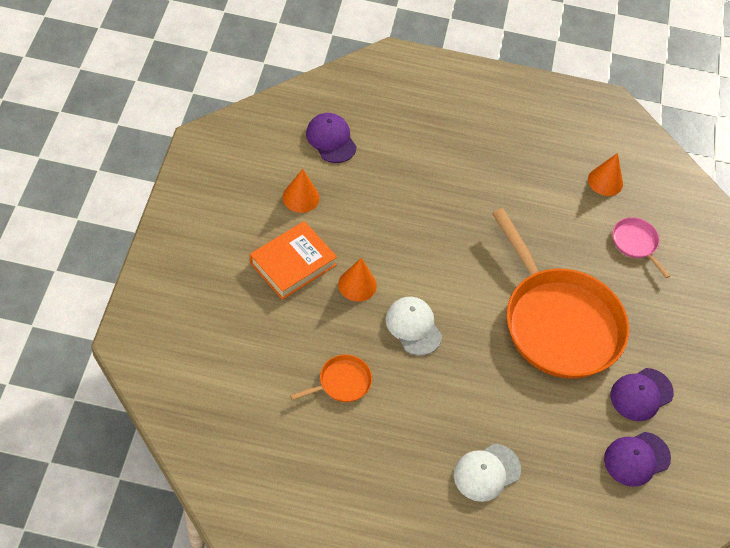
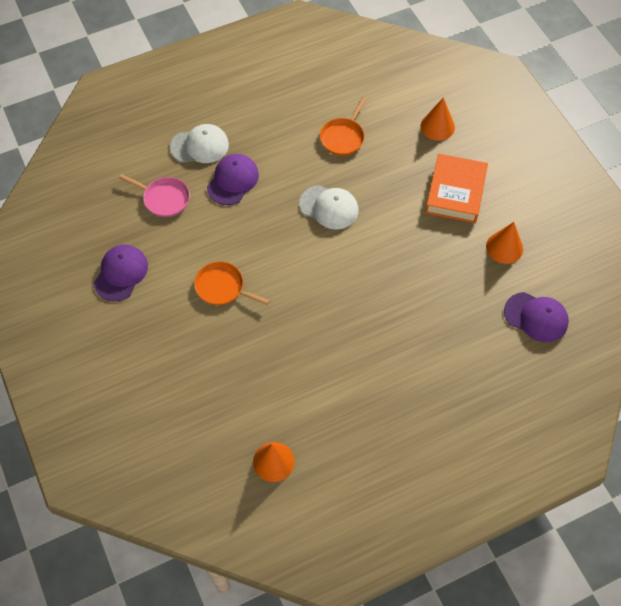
camera: 150 degrees right, 5 degrees up
(357, 285) = (396, 209): orange cone -> orange cone (437, 126)
(486, 472) = (200, 146): white cap -> white cap turned 60 degrees clockwise
(559, 323) = (222, 287): orange pan -> orange pan, size x0.41
(635, 243) = (204, 412): pink pan -> pink pan (164, 198)
(636, 459) = (98, 223): purple cap -> purple cap (233, 181)

